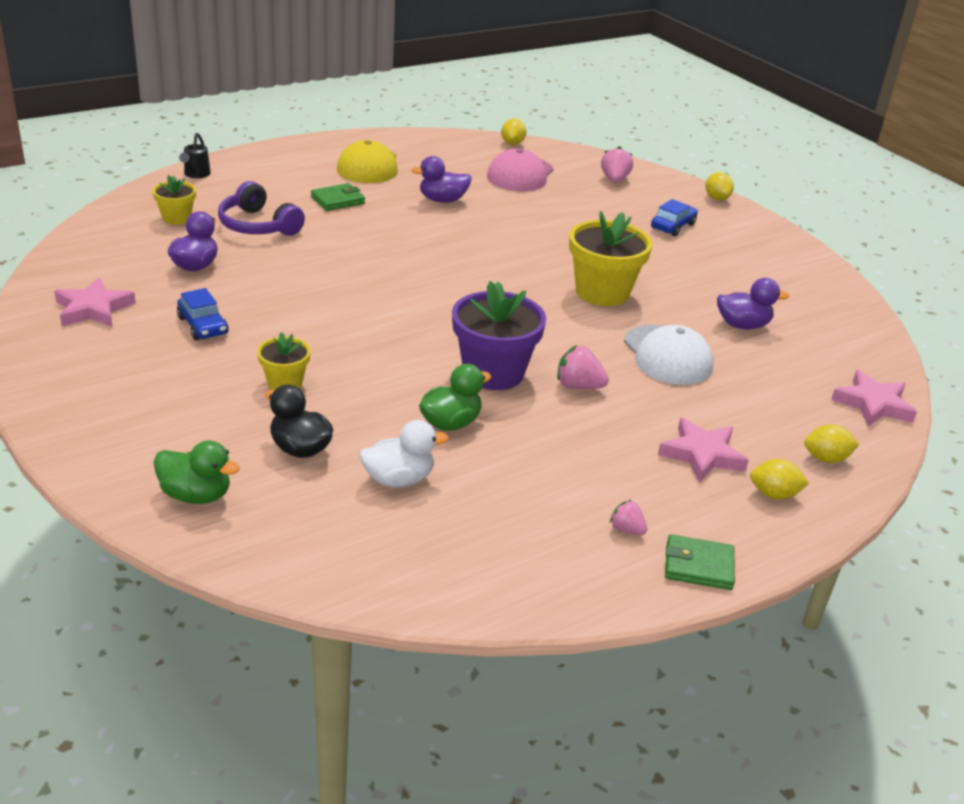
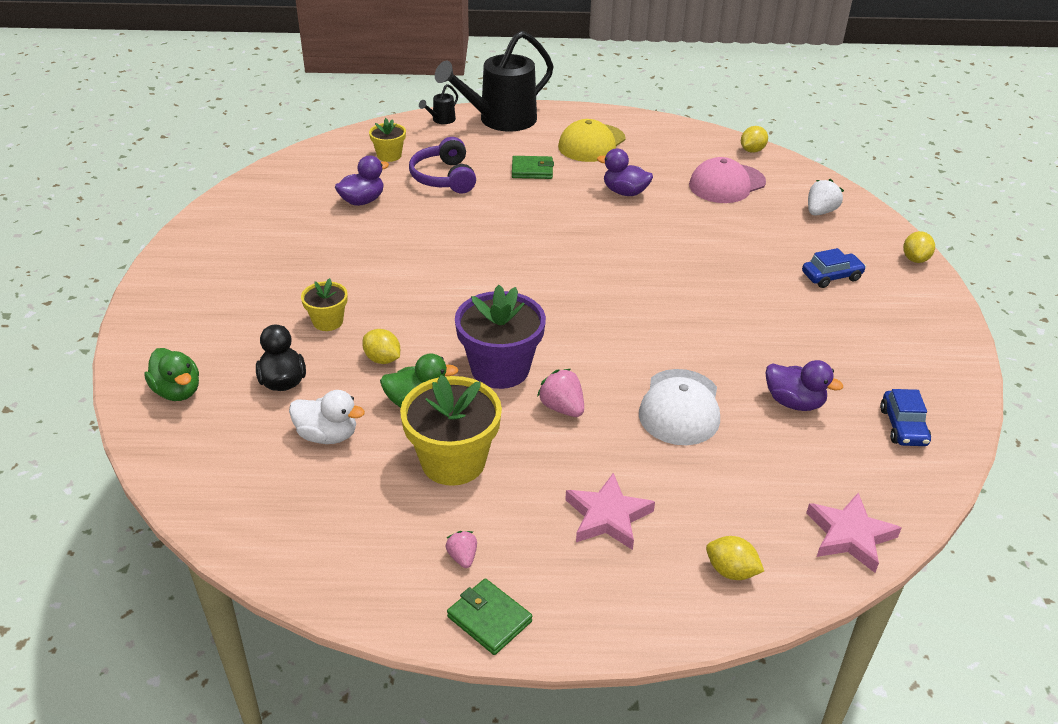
camera: 35 degrees right, 5 degrees up
(93, 309) = (257, 217): pink star -> none
(203, 326) = (317, 254): blue car -> blue car (903, 426)
(257, 163) = (500, 120): none -> black watering can
(602, 292) = (682, 324): yellow flower pot -> yellow flower pot (453, 461)
(614, 180) = (820, 212): pink strawberry -> white strawberry
(774, 494) = (636, 584): yellow lemon -> yellow lemon (382, 359)

